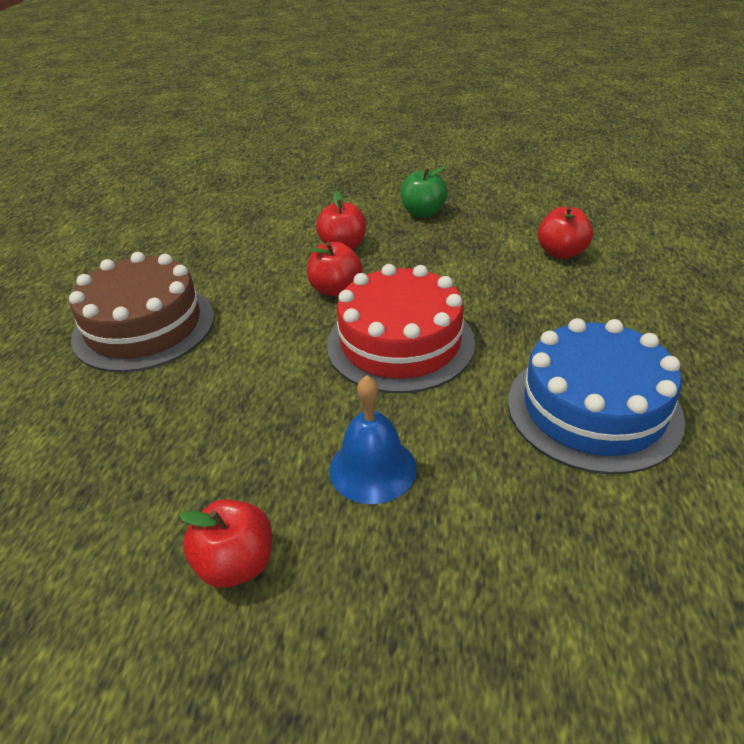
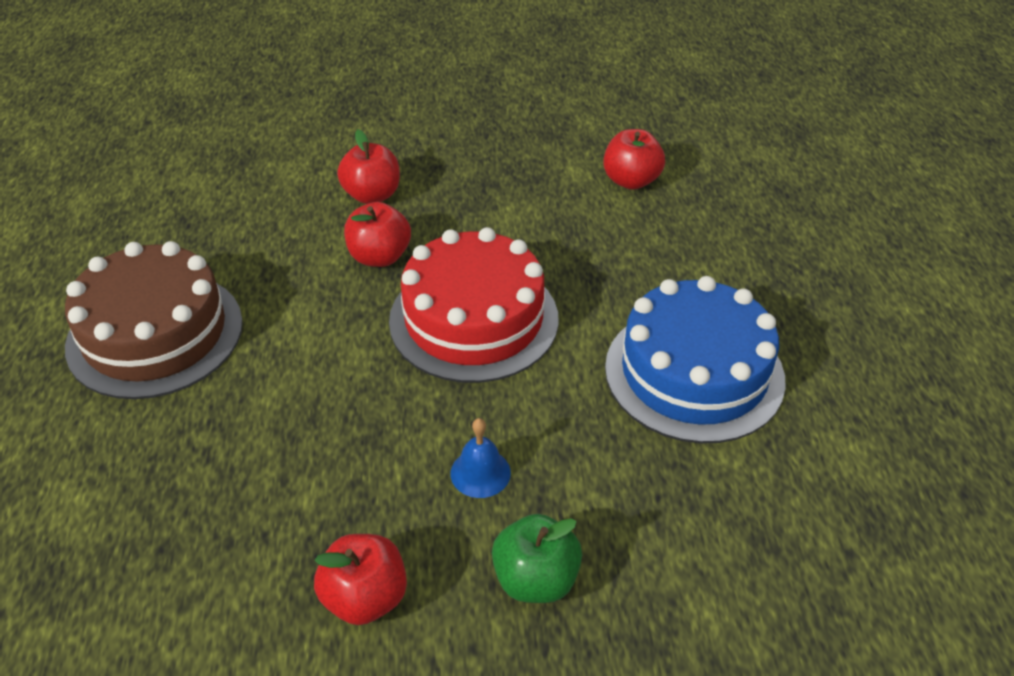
camera: 15 degrees left, 5 degrees up
(372, 468) = (480, 473): blue bell -> blue bell, size x0.64
(423, 212) = (458, 137): green apple -> green apple (536, 579)

